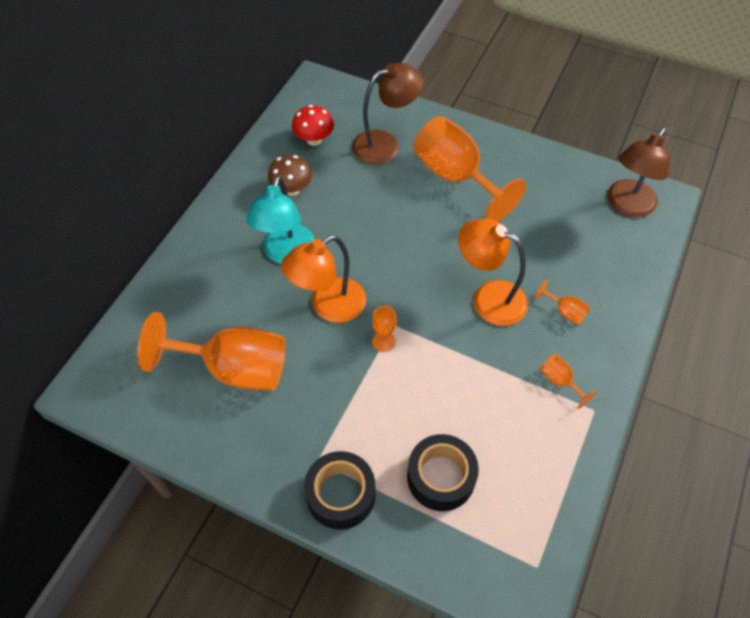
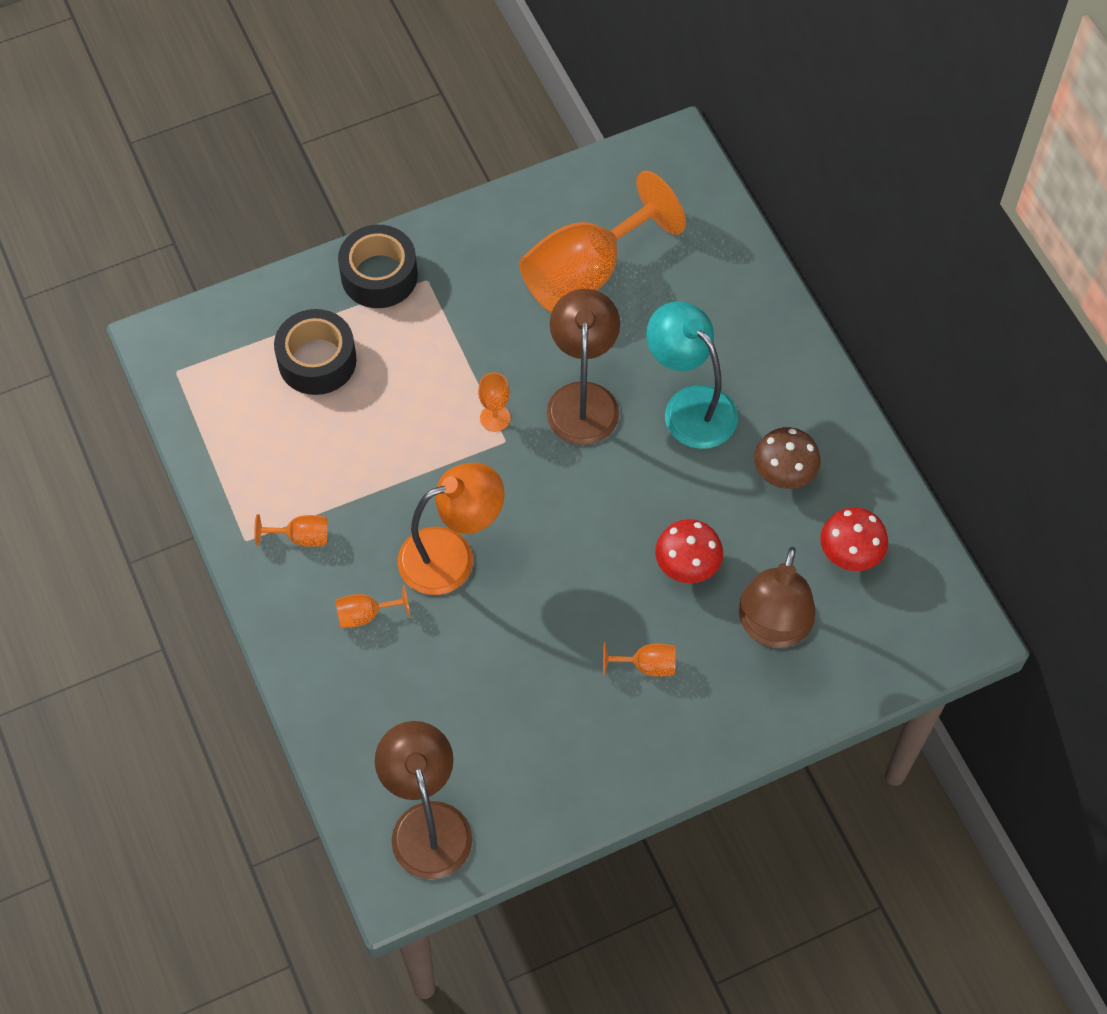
camera: 130 degrees right, 5 degrees up
(329, 306) = (583, 399): orange lamp -> brown lamp
(385, 195) = (687, 566): none -> red mushroom
(456, 177) = (647, 666): orange goblet -> orange goblet, size x0.41

